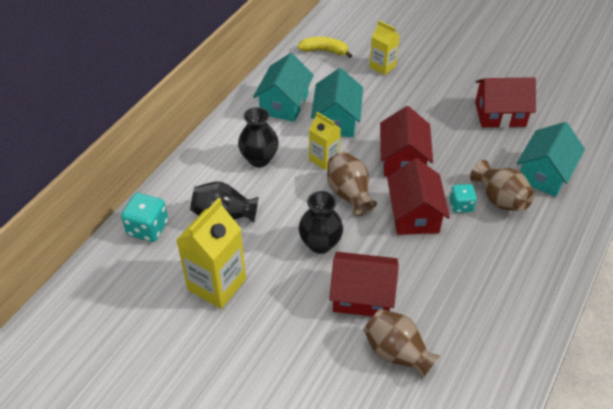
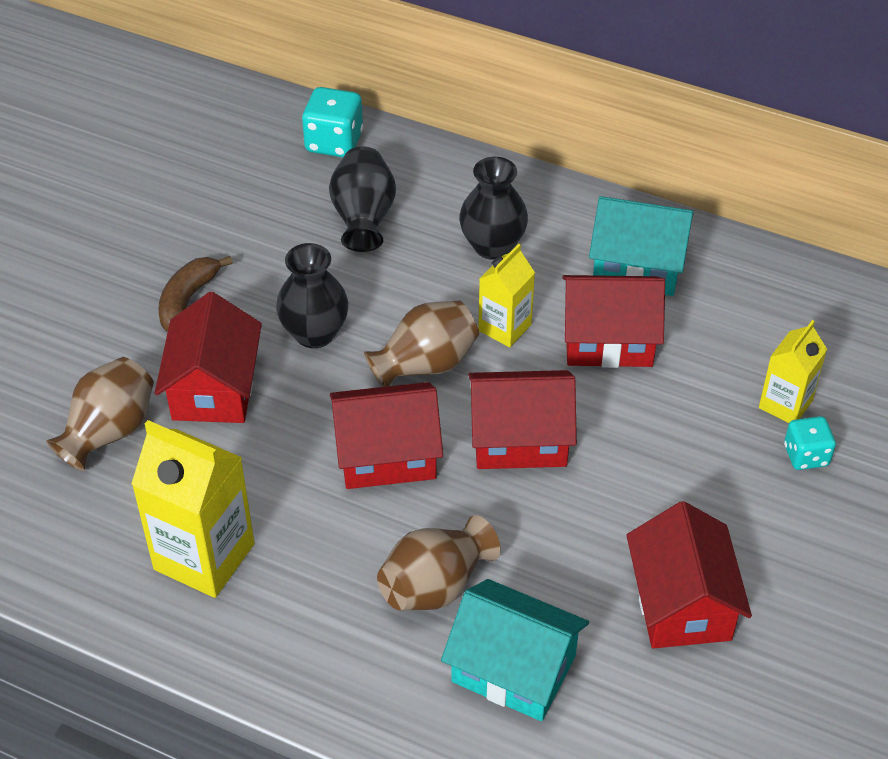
camera: 85 degrees right, 0 degrees up
(217, 284) = (234, 225): yellow carton -> yellow carton (204, 556)
(284, 311) = (187, 301): none -> brown banana
(324, 51) = (808, 312): yellow banana -> none
(336, 120) = (608, 340): turquoise house -> red house
(461, 205) = (413, 523): turquoise dice -> turquoise dice (806, 455)

